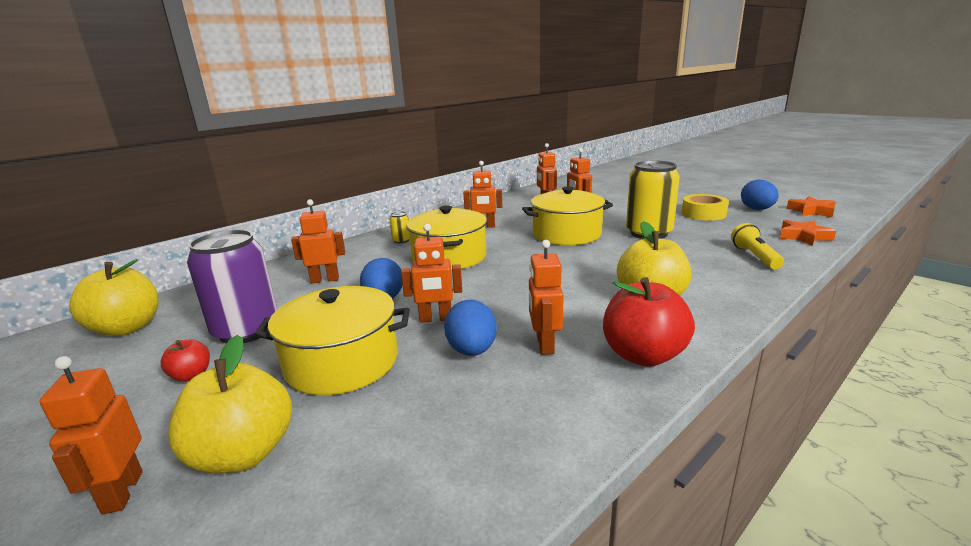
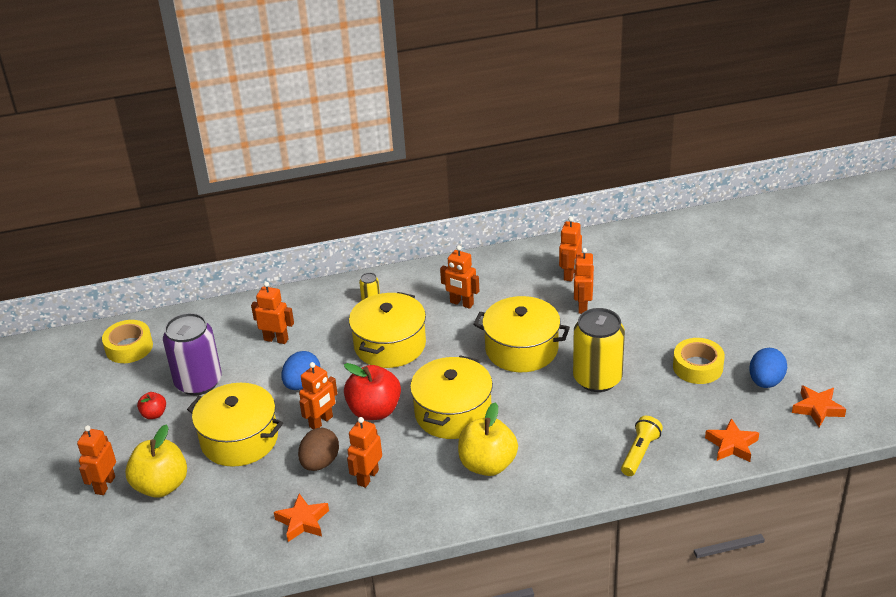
camera: 30 degrees right, 15 degrees up
(127, 328) = (129, 347): yellow apple -> yellow tape
(436, 319) = (321, 422): orange robot -> orange robot turned 75 degrees counterclockwise
(472, 351) = (320, 463): blue egg -> brown egg
(515, 415) = (302, 521): none -> orange star
(565, 277) = (453, 413): none -> yellow pot
(643, 355) = (417, 513): red apple -> red apple (374, 411)

